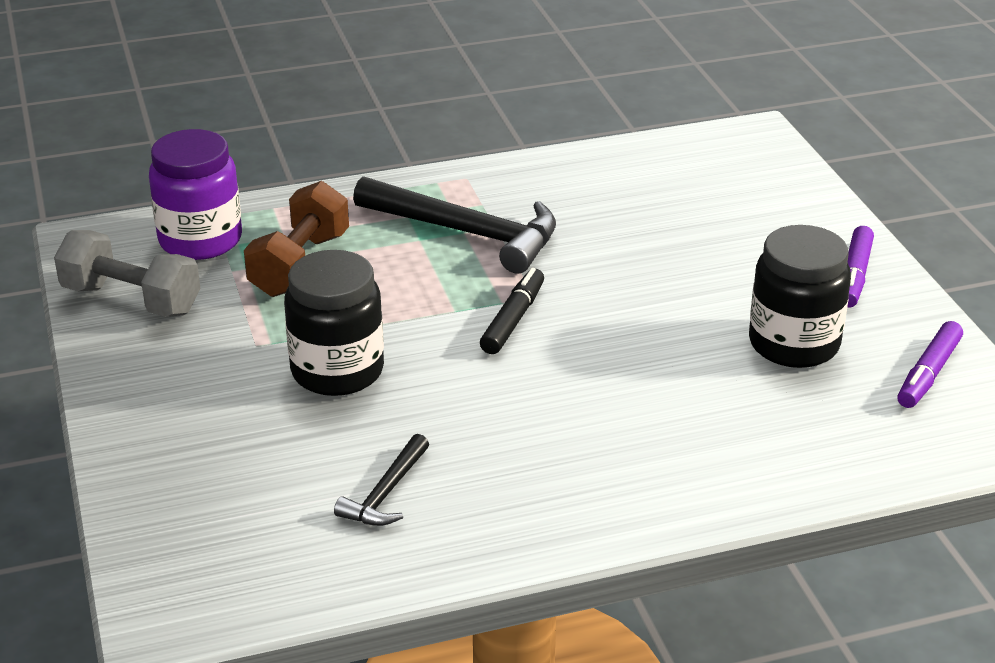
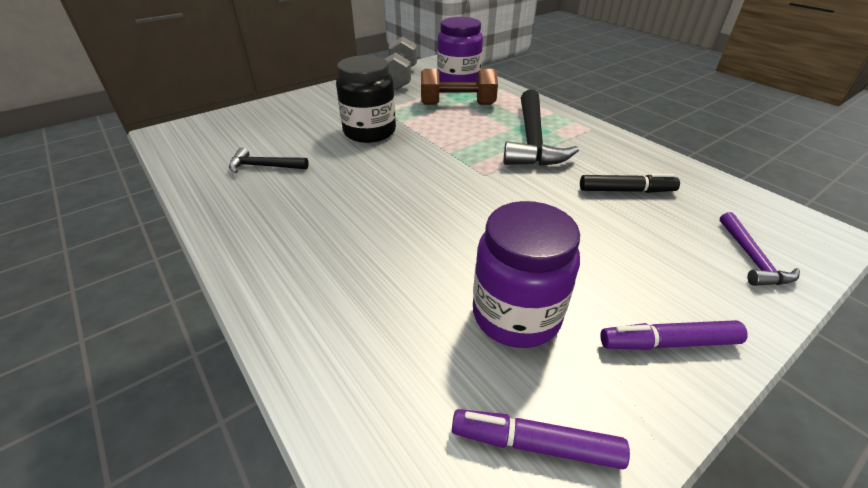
camera: 70 degrees right, 5 degrees up
(513, 319) = (453, 172): black marker -> black marker (626, 191)
(771, 187) = (751, 258): none -> purple hammer
(793, 344) = (516, 315): black jar -> purple jar

